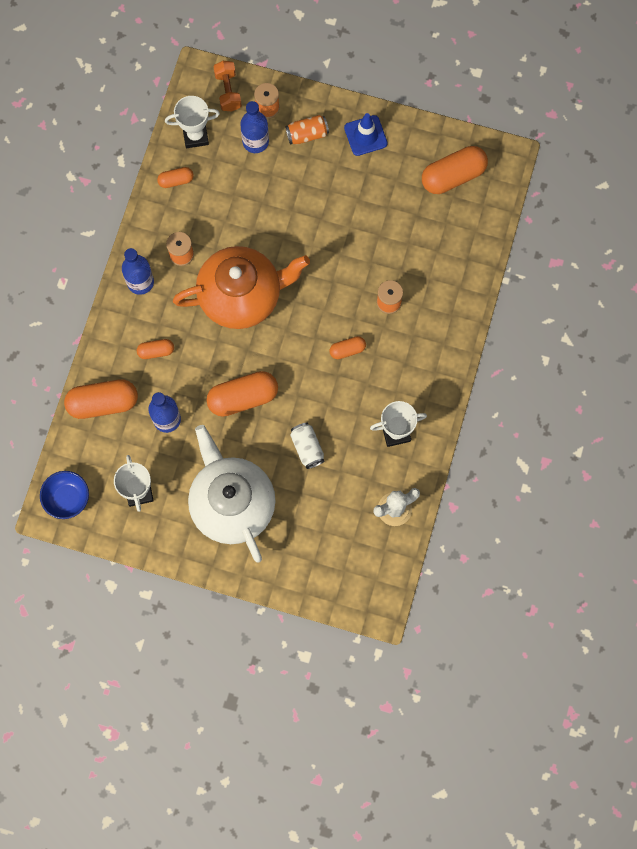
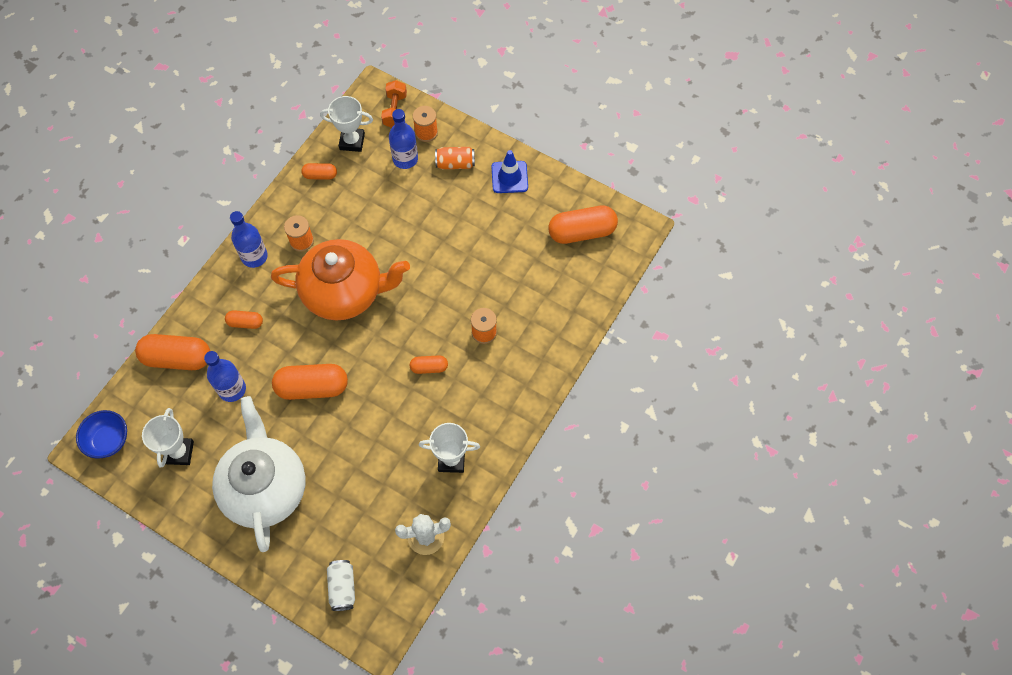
camera: 15 degrees right, 10 degrees down
(307, 448) = (358, 452): white can -> white can (342, 587)

